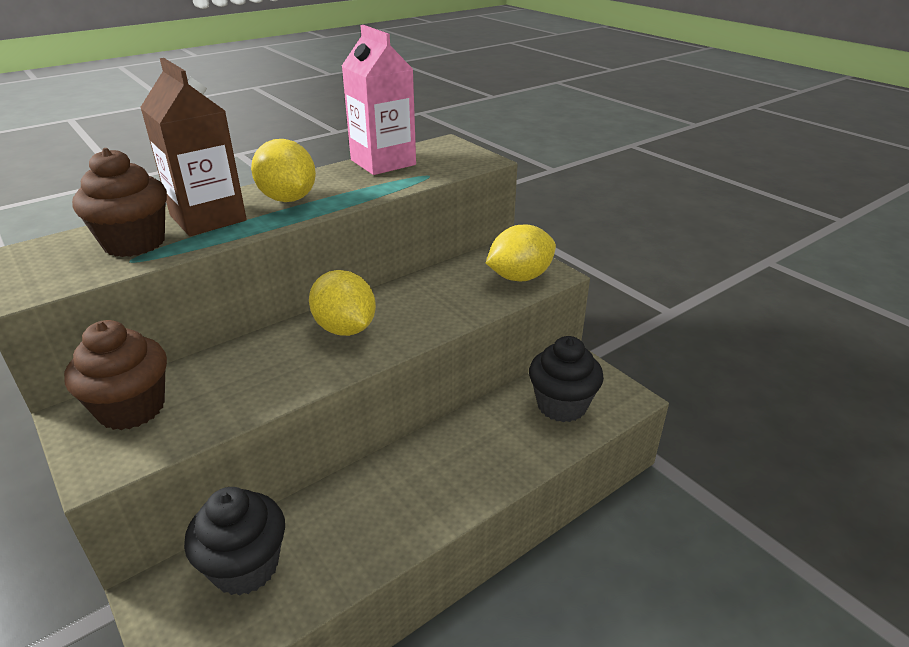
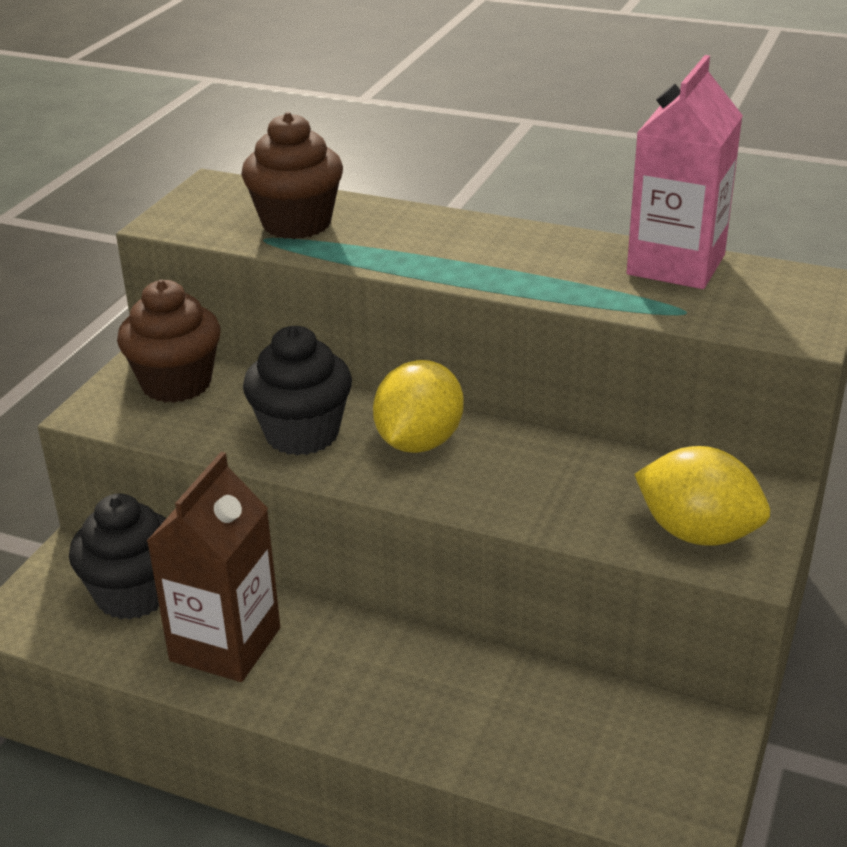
camera: 60 degrees right, 0 degrees up
(208, 218) = (388, 232): brown carton -> brown carton (225, 644)
(288, 199) = (488, 252): yellow lemon -> none
(561, 405) = (593, 744): black cupcake -> black cupcake (302, 434)

